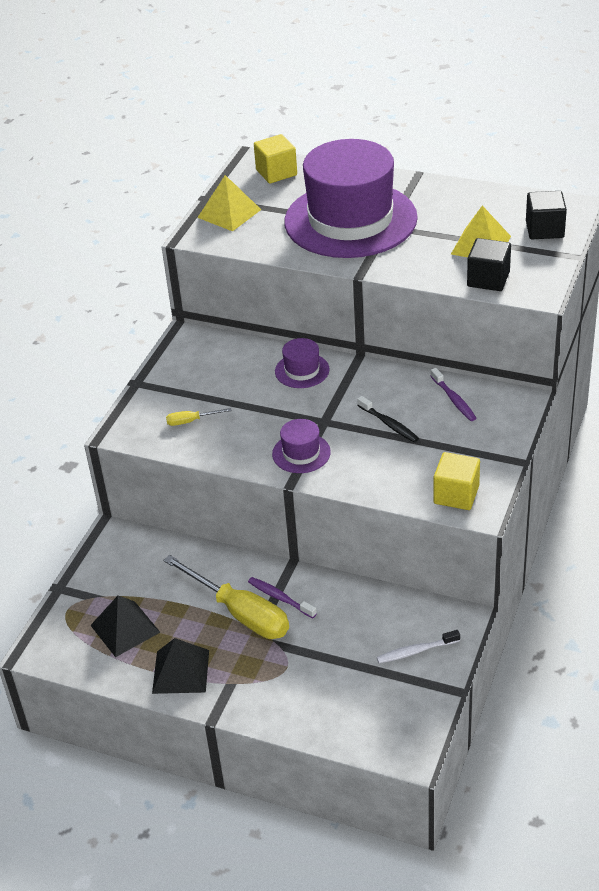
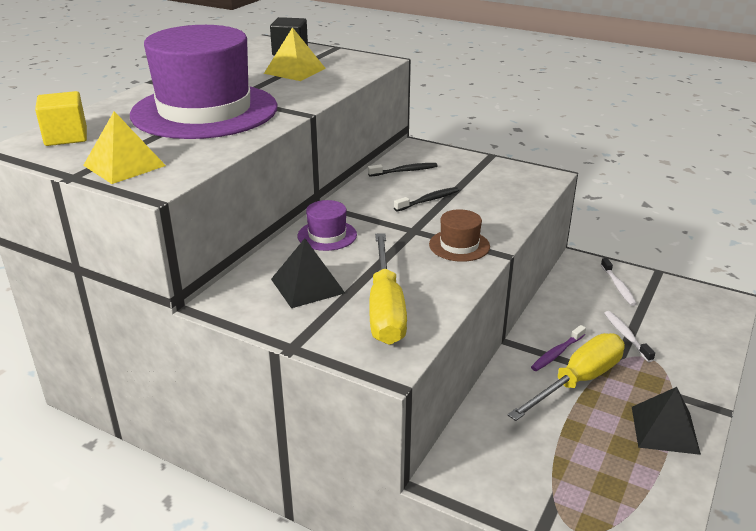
camera: 85 degrees left, 10 degrees down
(125, 628) = (606, 473): black pyramid -> black pyramid (307, 286)
(191, 421) = (385, 309): yellow screwdriver -> yellow screwdriver, size x2.32
(301, 453) = (459, 245): purple hat -> brown hat
(319, 652) = (626, 336): none -> white toothbrush
(454, 400) = (405, 171): purple toothbrush -> black toothbrush
(456, 495) = (528, 182): yellow cube -> none
(488, 279) = (348, 73): black cube -> none

